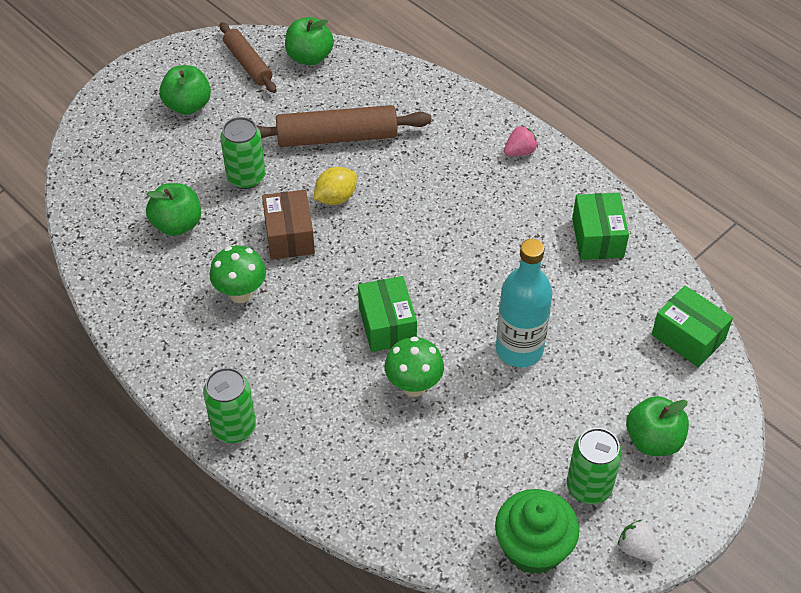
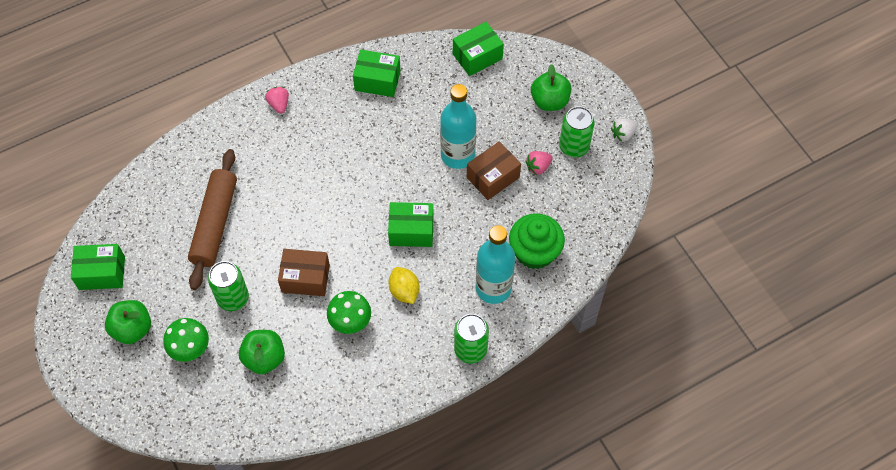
camera: 75 degrees left, 10 degrees up
(248, 64) = (102, 273): brown rolling pin -> green box
(309, 57) = (114, 224): green apple -> none
(330, 434) = (493, 288): none -> turquoise bottle
(336, 198) = (279, 238): yellow lemon -> yellow lemon (404, 291)
(413, 386) = (468, 227): green mushroom -> green mushroom (191, 350)
(499, 397) = (493, 177): none -> brown box
(533, 547) = (609, 189): green cupcake -> green cupcake (534, 252)
(537, 448) = (538, 167): none -> pink strawberry

